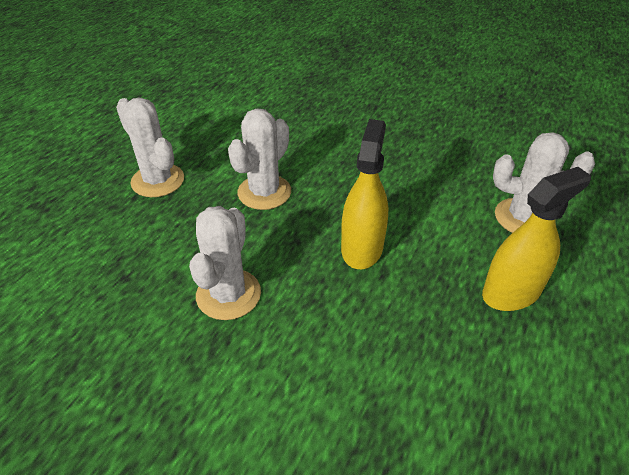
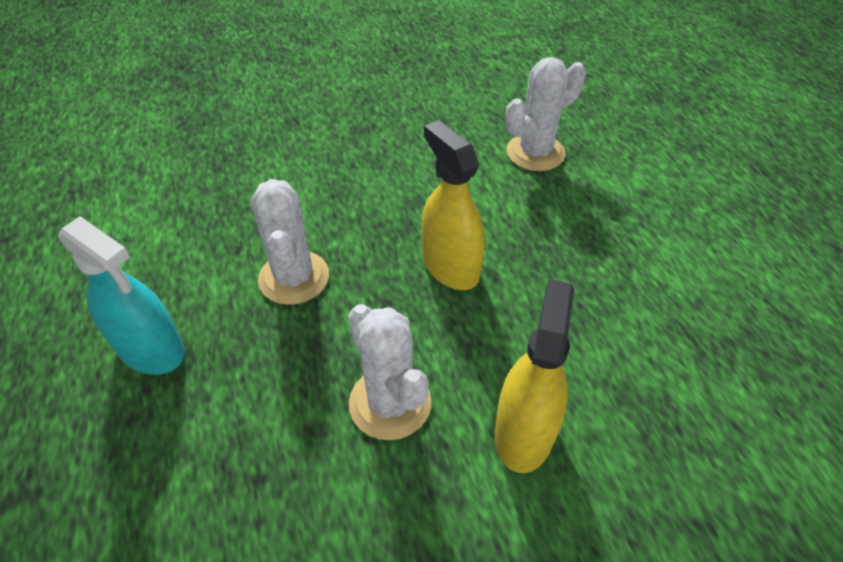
camera: 45 degrees left, 5 degrees up
(158, 181) = (151, 349): white cactus -> turquoise spray bottle
(511, 292) = (595, 221): yellow spray bottle -> yellow spray bottle (523, 432)

